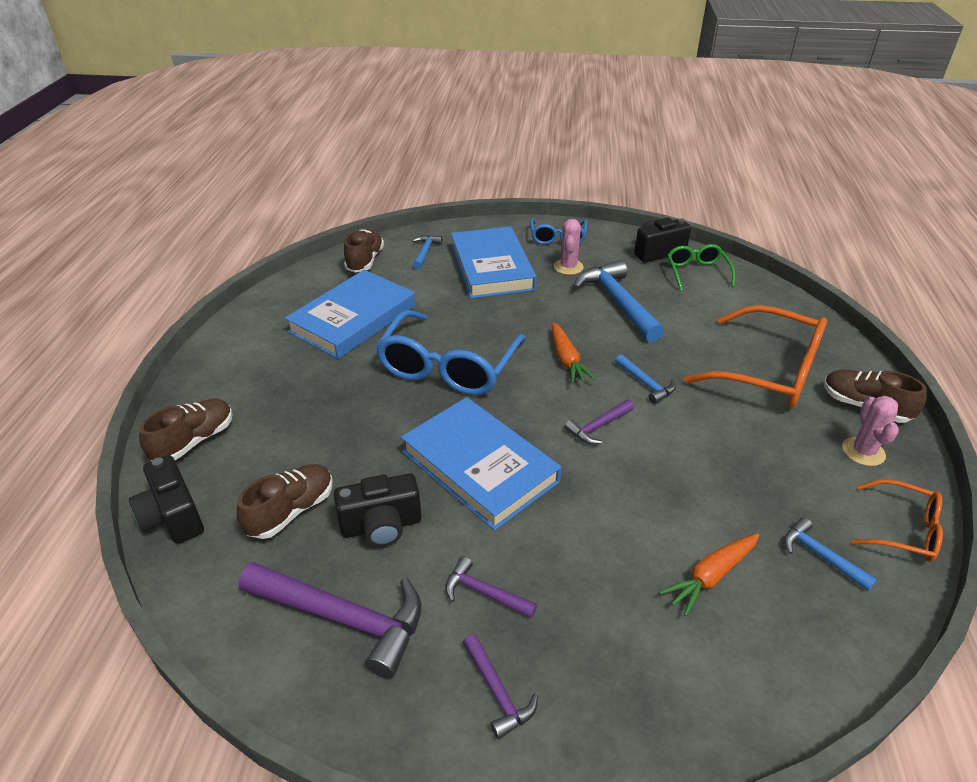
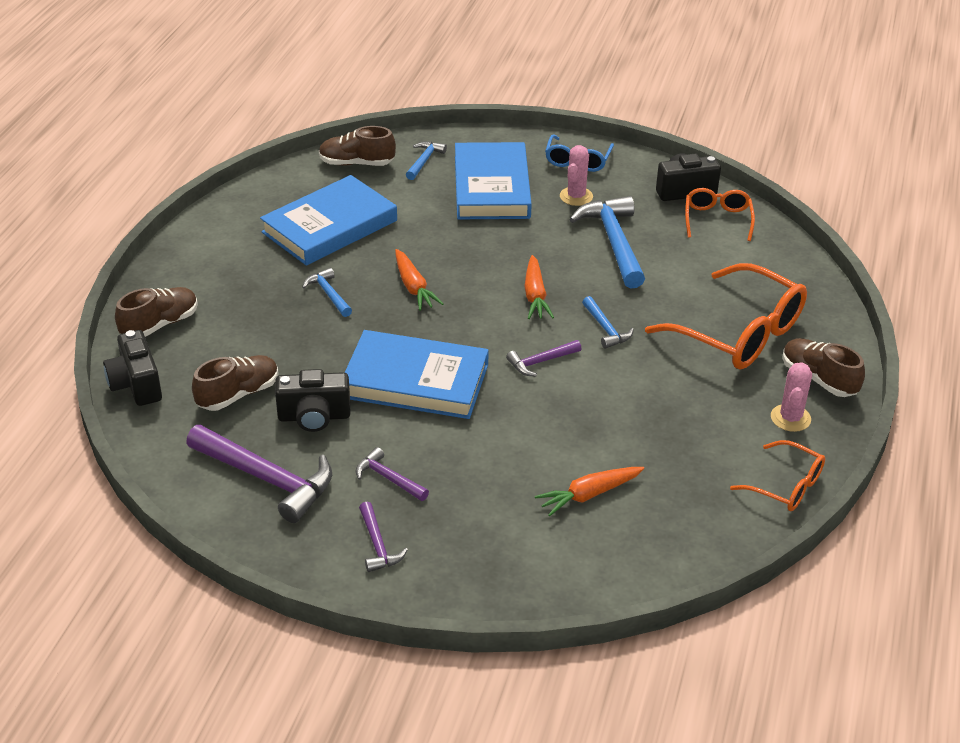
camera: 10 degrees right, 0 degrees up
(365, 261) = (356, 163): brown shoe -> brown shoe turned 105 degrees counterclockwise
(448, 367) = (413, 287): blue glasses -> orange carrot
(479, 466) = (415, 381): blue book -> blue book turned 45 degrees counterclockwise
(697, 273) = (717, 220): green glasses -> orange glasses
(820, 556) = (696, 494): blue hammer -> blue hammer (328, 294)

